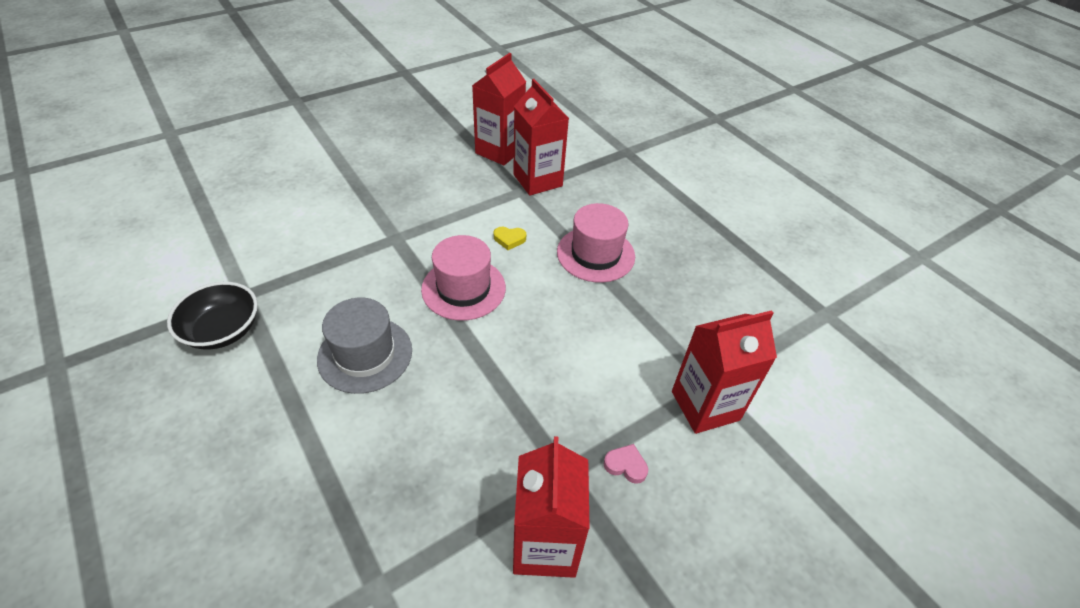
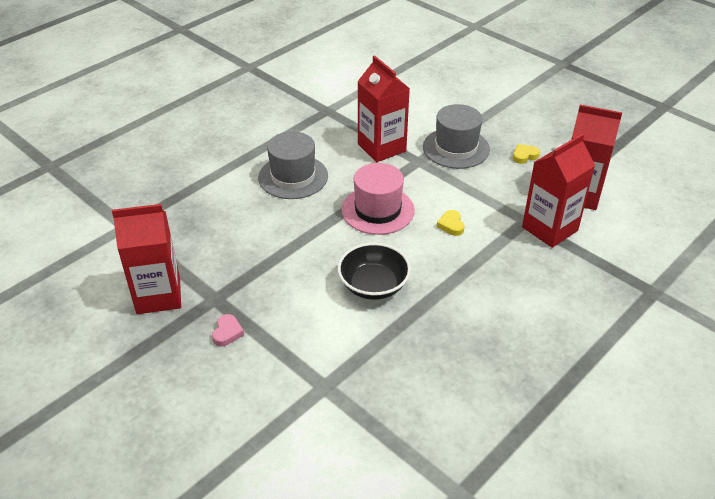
camera: 80 degrees right, 5 degrees down
(223, 330) = (293, 112): black bowl -> black bowl (373, 285)
(390, 205) = (456, 148): none -> grey hat
(428, 165) = (524, 156): none -> yellow heart
(595, 254) = (461, 286): pink hat -> none
(705, 405) = (298, 382): red carton -> red carton (381, 148)

